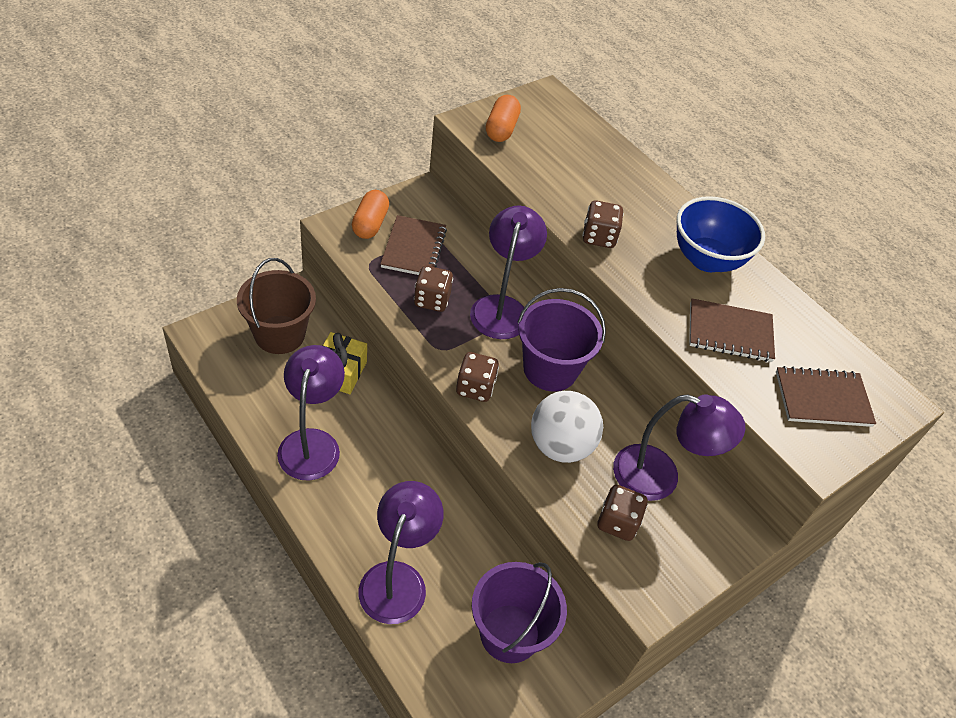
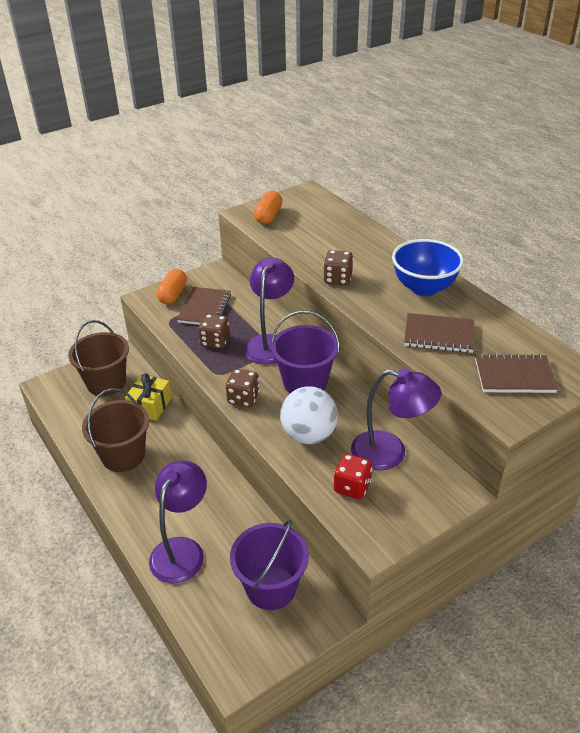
camera: 10 degrees right, 10 degrees down
(312, 443) = (123, 456): purple lamp -> brown bucket
(617, 522) = (352, 487): brown dice -> red dice

